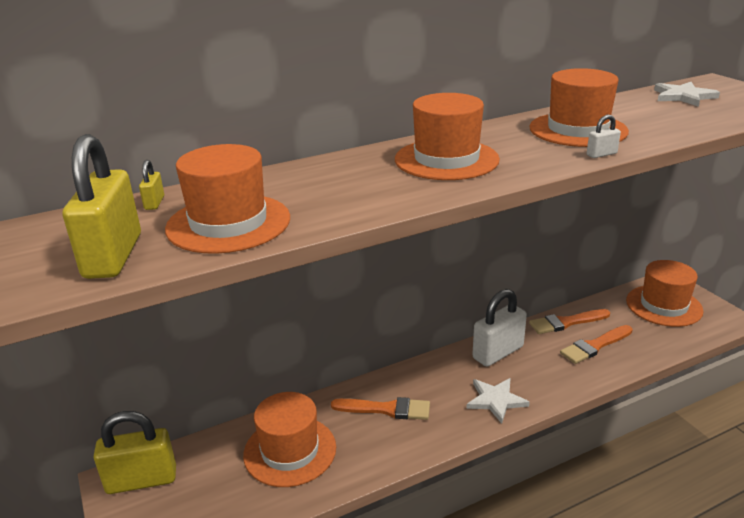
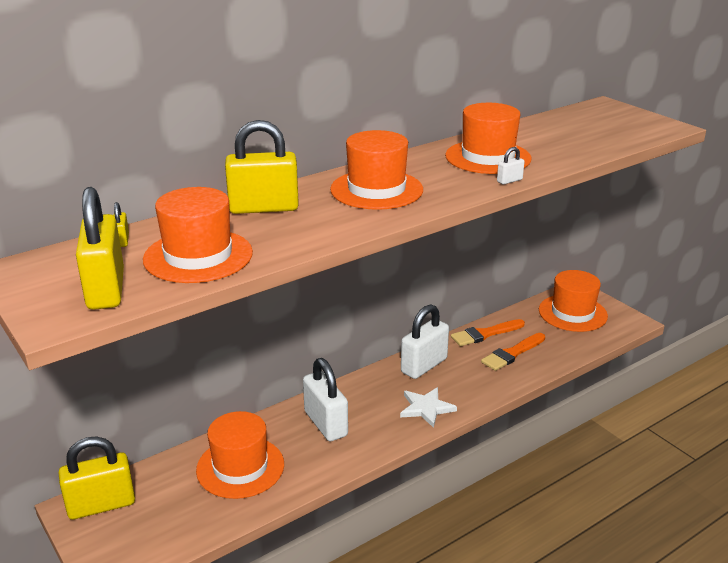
camera: 10 degrees left, 0 degrees up
(317, 174) = (264, 208): none -> yellow padlock
(386, 409) = (325, 424): orange brush -> white padlock
(683, 96) = (577, 121): white star -> none

